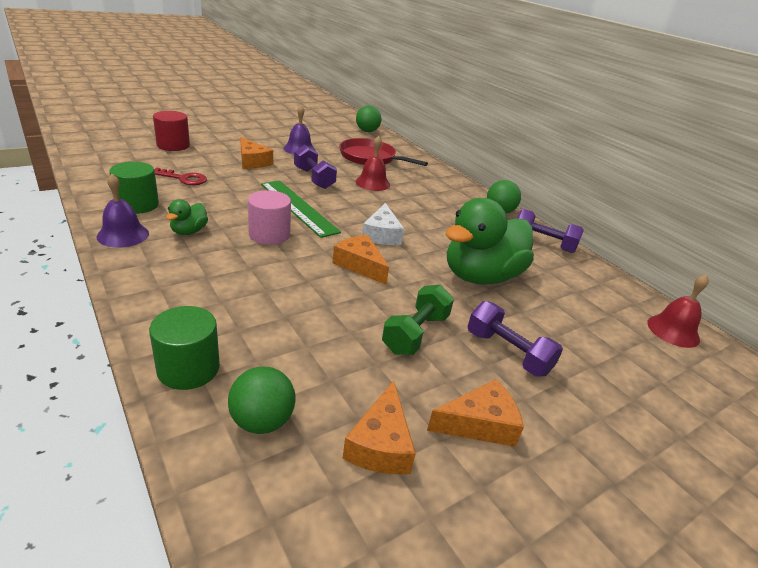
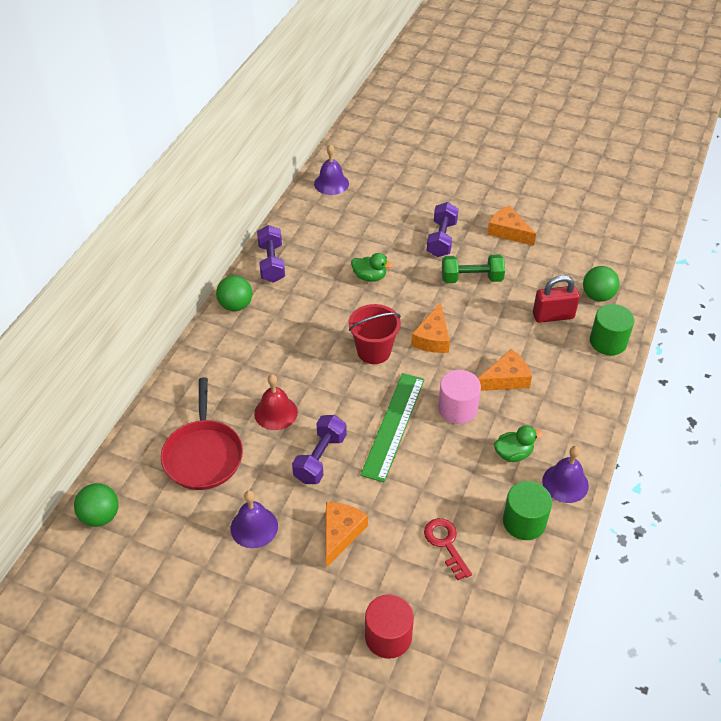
camera: 120 degrees left, 15 degrees up
(286, 354) = (553, 316): none -> red padlock
(380, 444) = (559, 255): orange cheese -> orange cheese (506, 379)
(381, 234) = (374, 351): white cheese -> red bucket
(480, 276) = (369, 277): green duck -> green duck, size x0.44
(673, 331) = (331, 183): red bell -> purple bell

